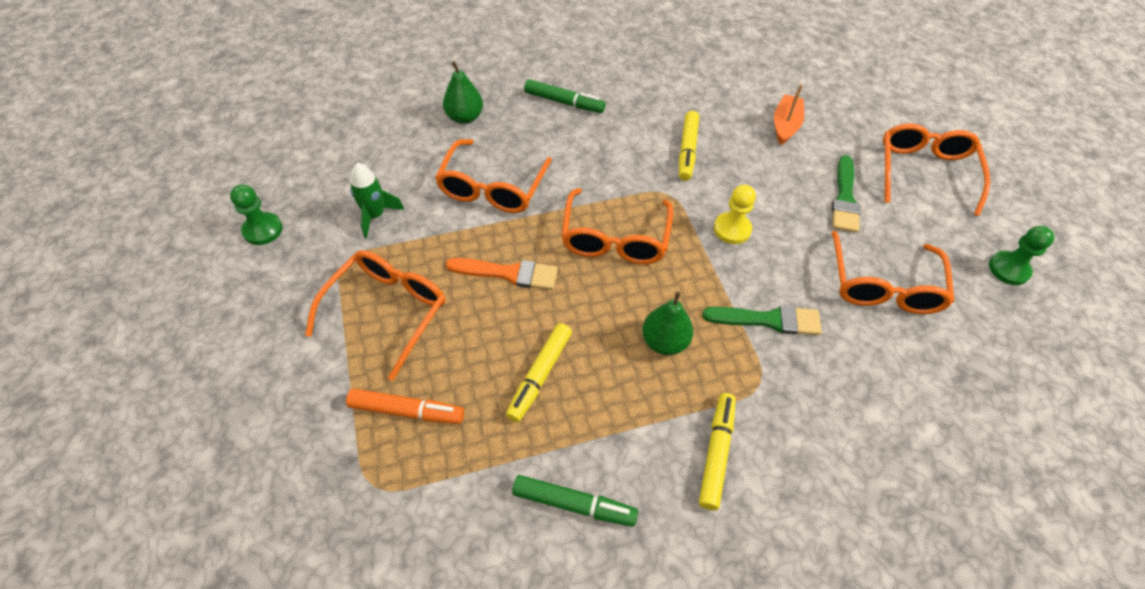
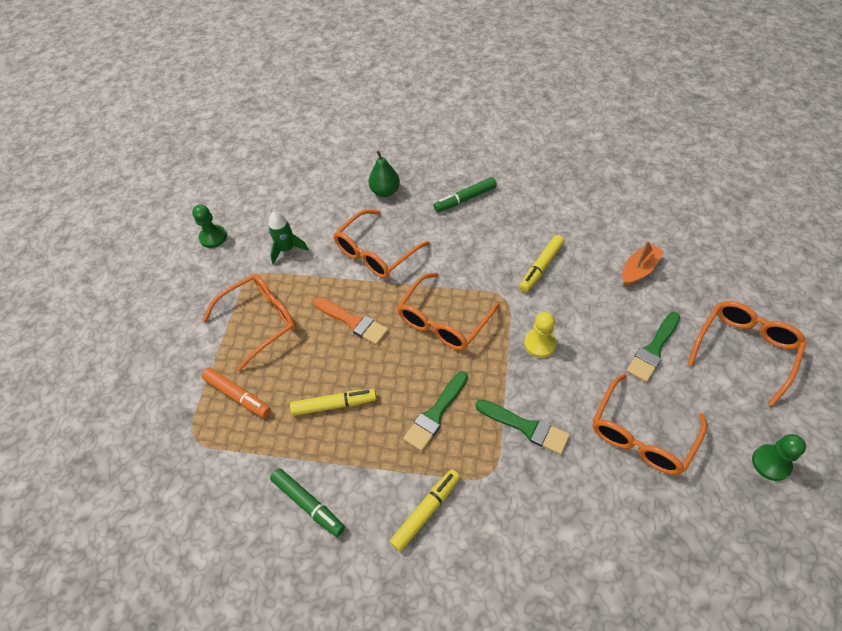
camera: 30 degrees right, 0 degrees up
(540, 375) = (334, 404): yellow marker -> yellow marker turned 150 degrees counterclockwise
(564, 102) = (465, 199): green marker -> green marker turned 105 degrees clockwise
(664, 341) = (436, 413): green pear -> green brush

